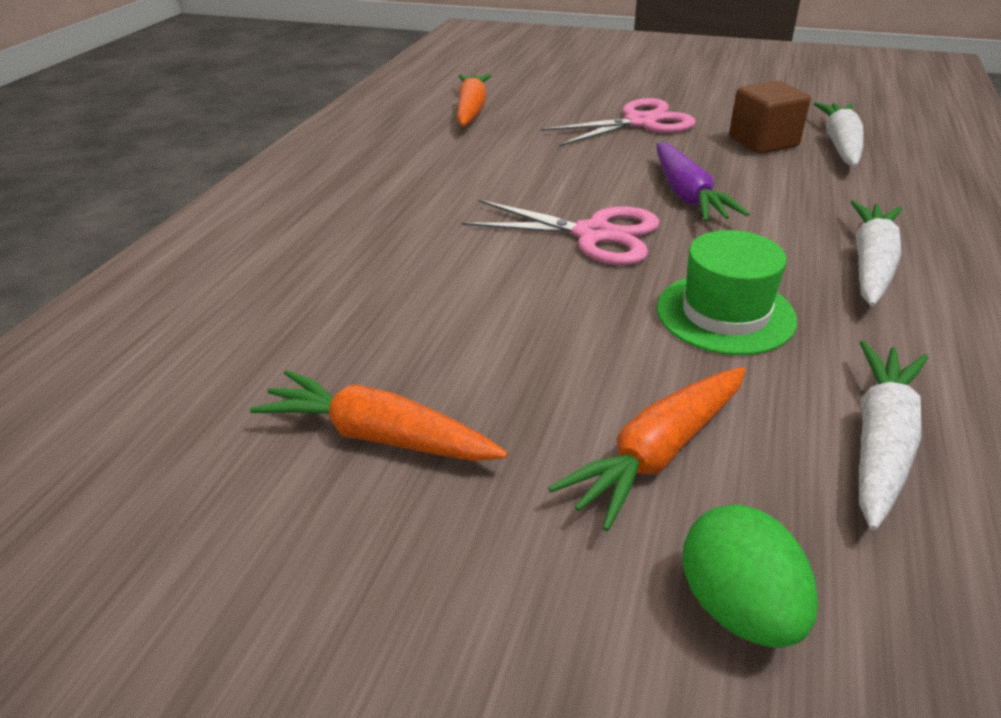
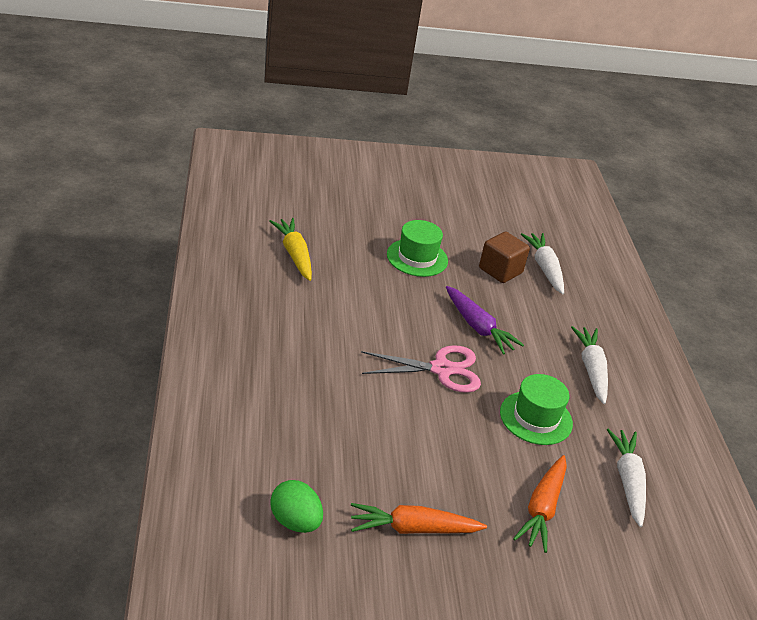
camera: 30 degrees left, 0 degrees up
(471, 110) = (294, 254): orange carrot -> yellow carrot
(640, 122) = (417, 258): pink scissors -> green hat
(738, 607) = (602, 571): green egg -> green egg (295, 521)

